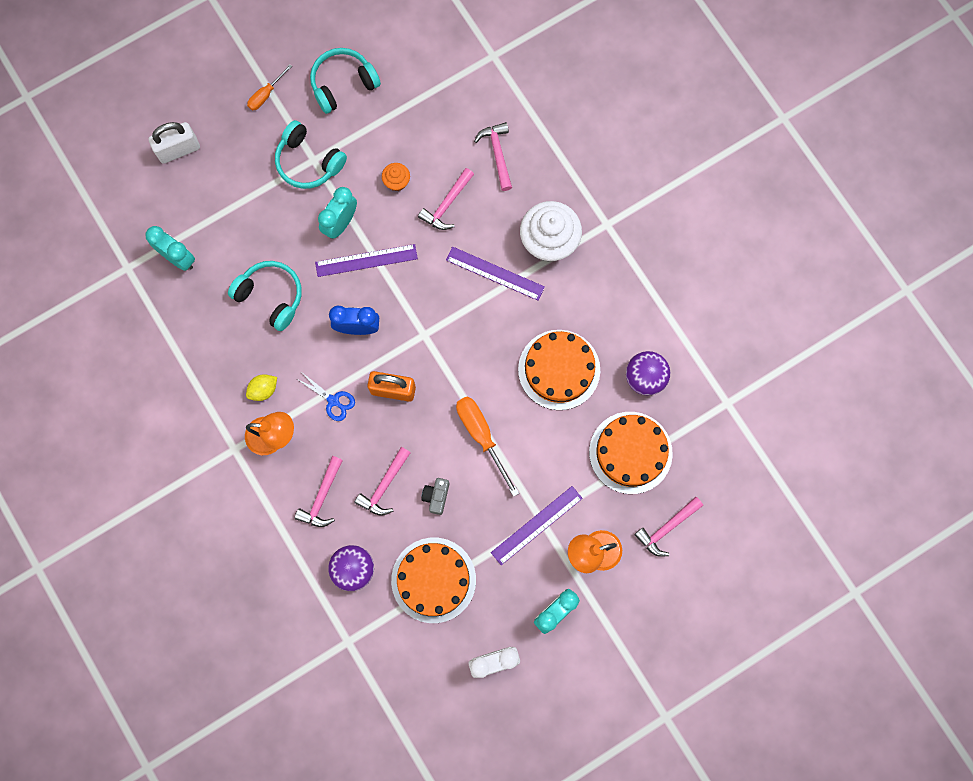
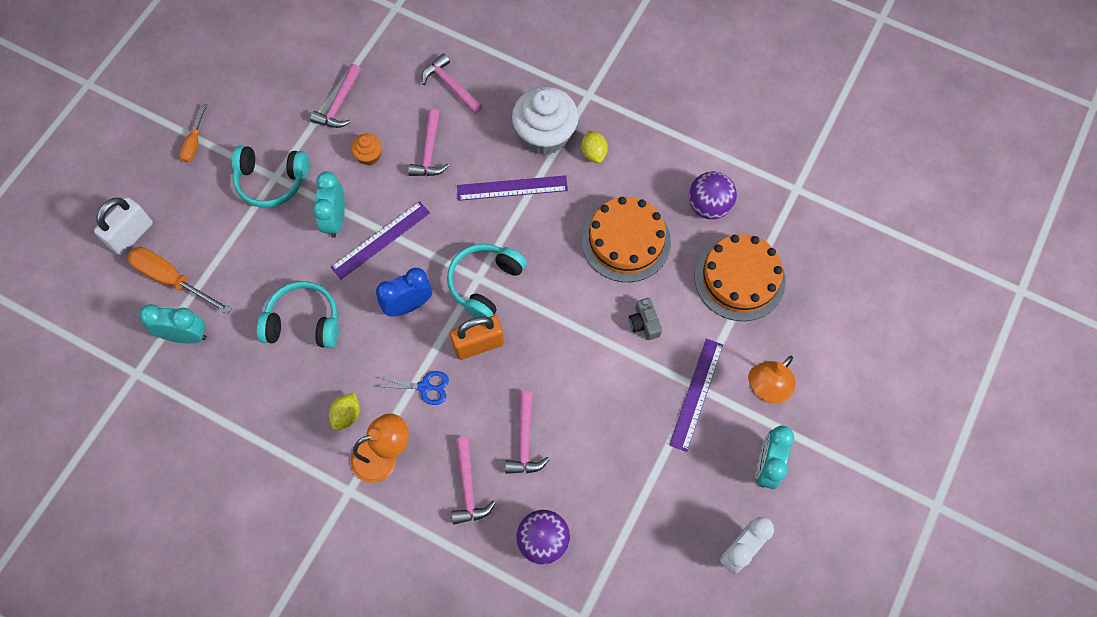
camera: 30 degrees left, 10 degrees down
(343, 84) = (266, 97): turquoise headphones -> turquoise headphones (485, 284)
(433, 580) = (630, 504): orange cake -> none
(436, 496) = (582, 422): grey camera -> grey camera (644, 323)
(481, 436) = (591, 340): orange screwdriver -> orange screwdriver (172, 280)
(579, 279) = (593, 153): none -> yellow lemon
(667, 528) = (818, 328): pink hammer -> pink hammer (339, 104)

